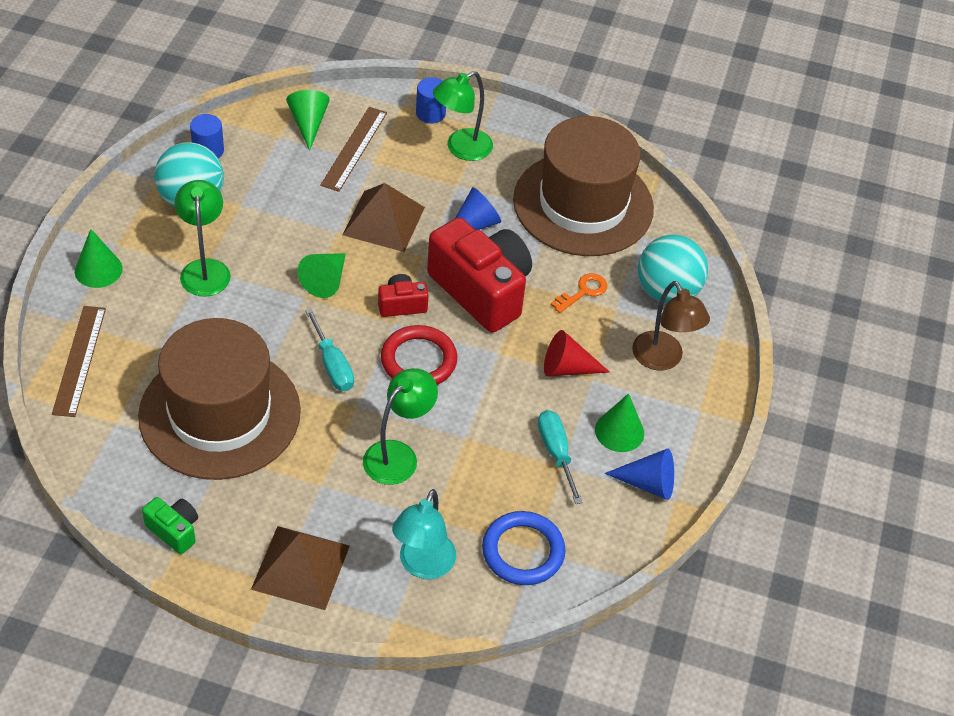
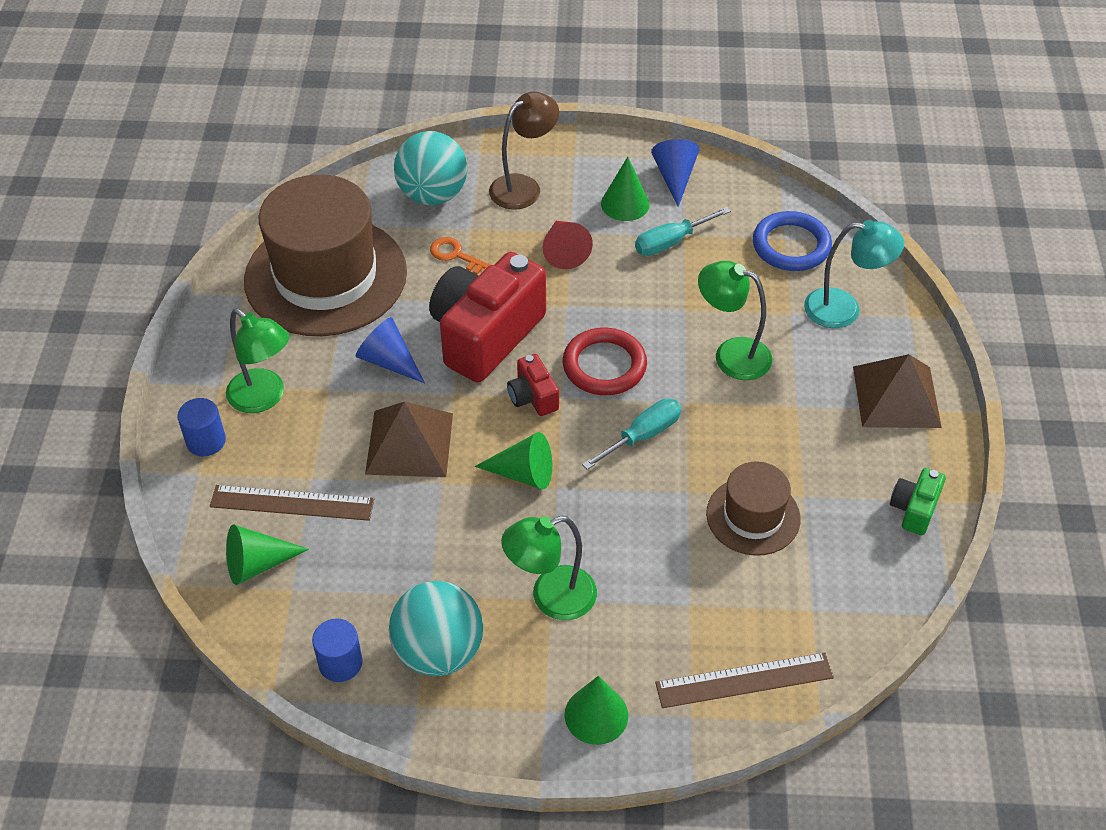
camera: 100 degrees left, 0 degrees up
(220, 413) = (753, 516): brown hat -> brown hat, size x0.51

